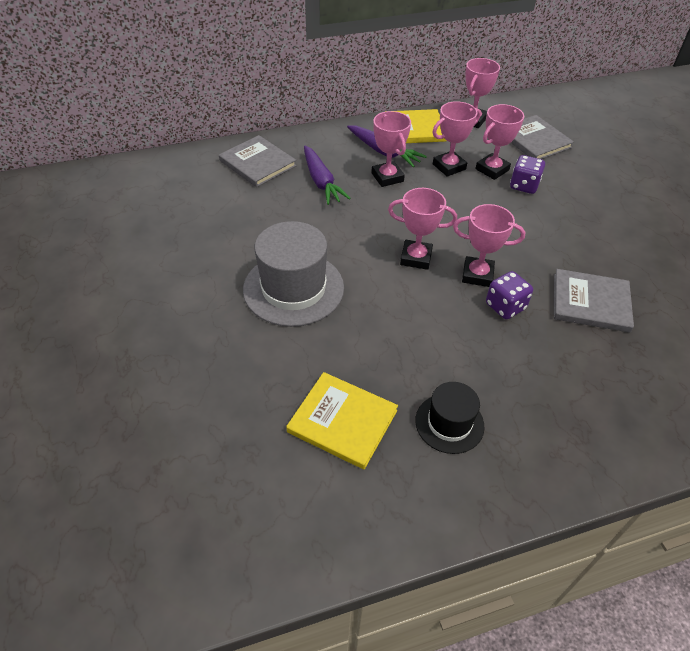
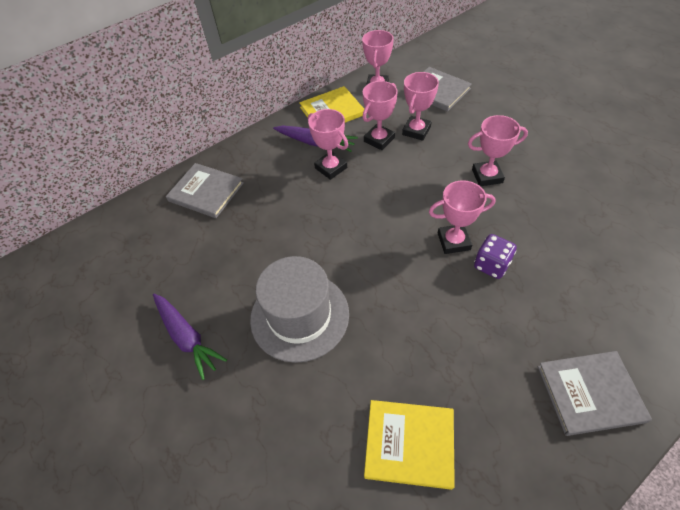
camera: 15 degrees left, 5 degrees up
(321, 181) = (274, 192): purple carrot -> purple carrot (187, 337)
(416, 258) = (394, 243): pink trophy -> pink trophy (487, 176)
(449, 423) = (502, 406): black hat -> none
(524, 186) = (450, 138): purple dice -> none
(590, 302) = (557, 235): grey book -> grey book (590, 393)

